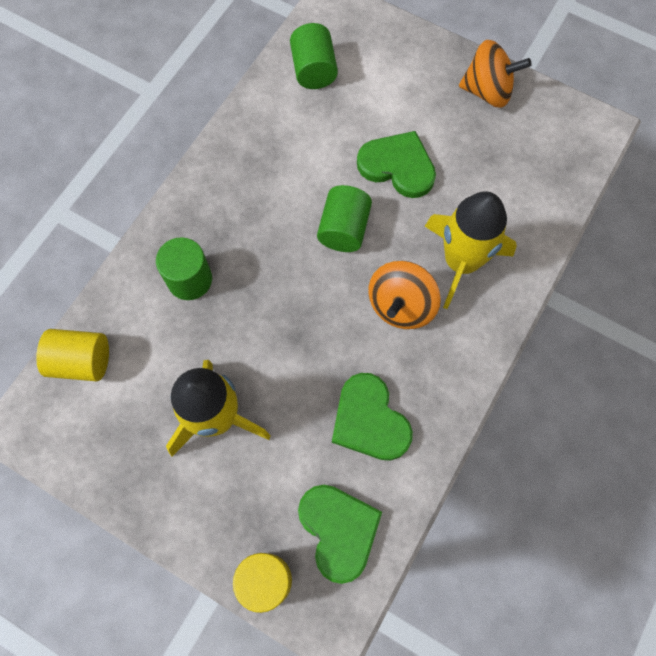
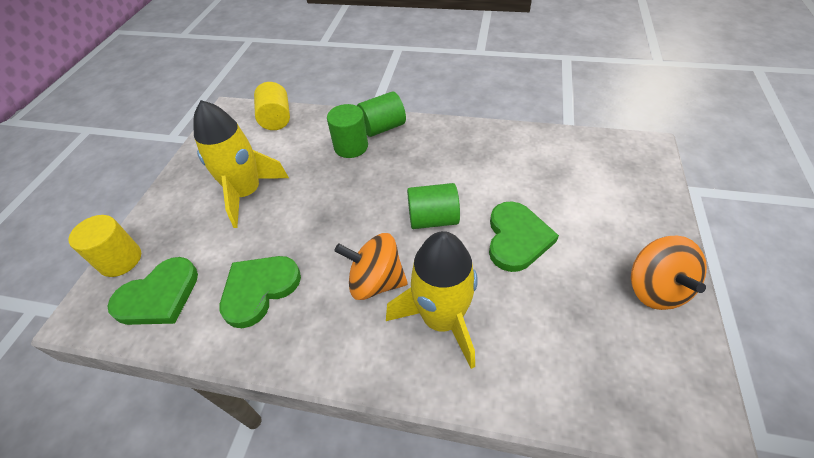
camera: 75 degrees right, 20 degrees down
(314, 70) = (572, 156): green cylinder -> green cylinder (382, 127)

